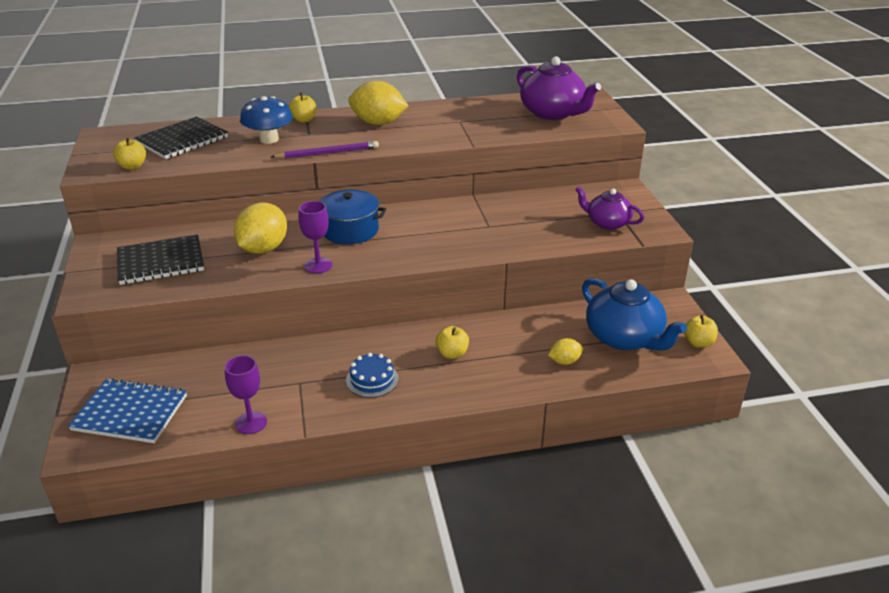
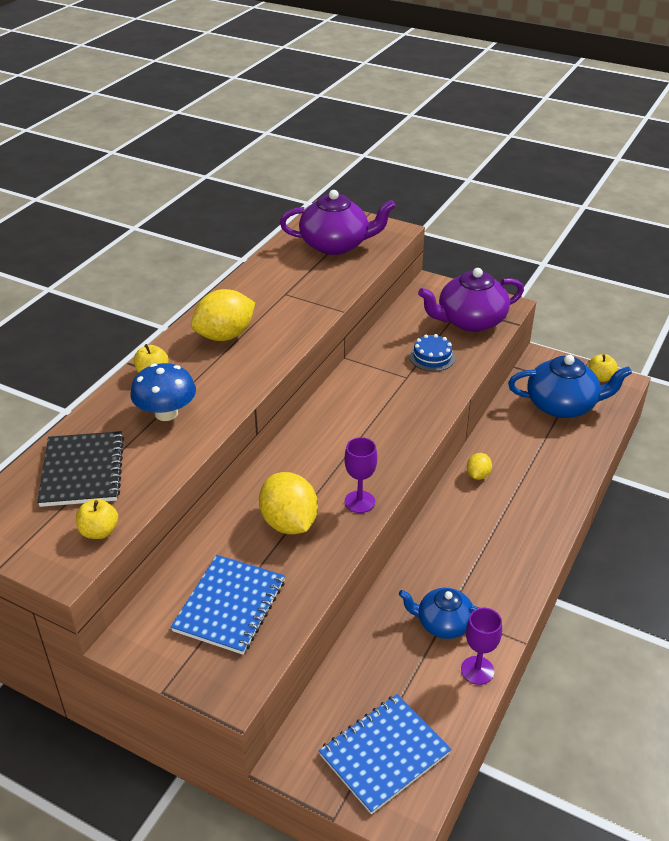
camera: 50 degrees left, 5 degrees up
(160, 262) = (230, 606): black notebook -> blue notebook
(284, 385) = (443, 623): none -> blue teapot
(327, 153) = (248, 392): purple pencil -> none
(350, 230) = (320, 454): blue pot -> none
(372, 379) = (487, 564): blue cake -> blue cake (432, 357)
(452, 354) = (496, 501): yellow apple -> none
(564, 361) = (562, 449): yellow lemon -> yellow lemon (478, 475)
(607, 223) = (470, 321): purple teapot -> purple teapot, size x1.62

